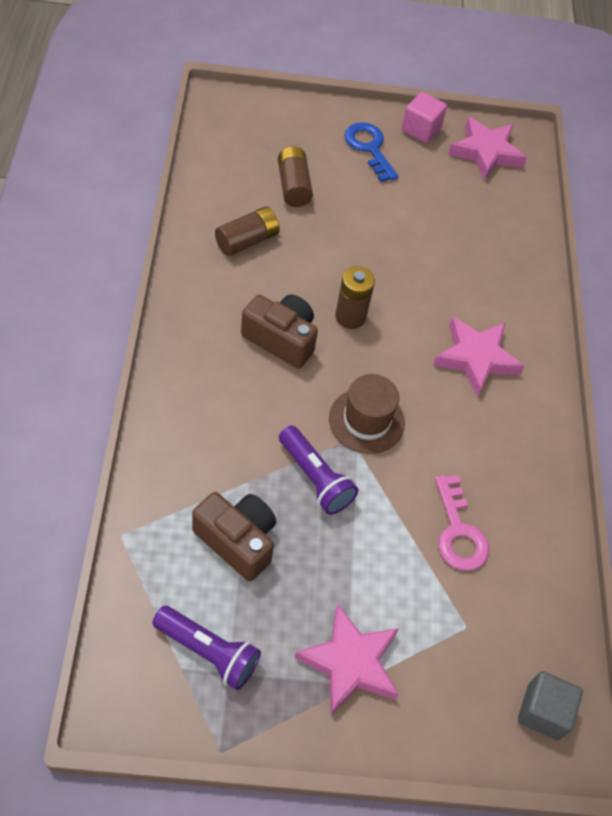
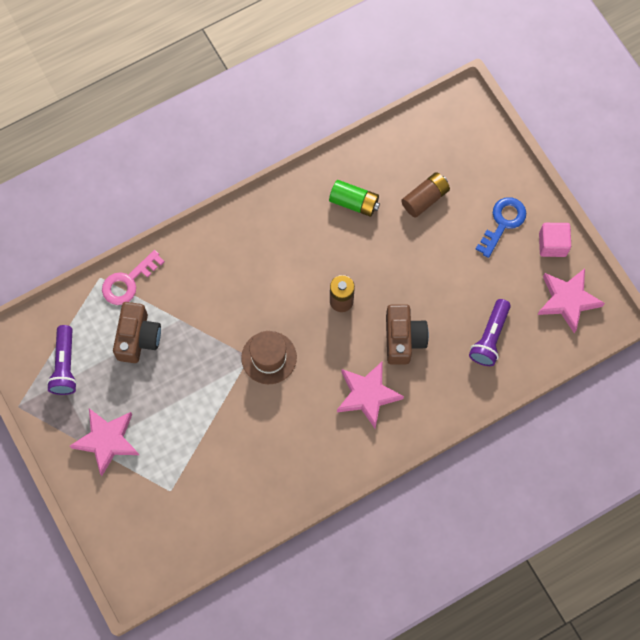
camera: 65 degrees right, 15 degrees up
(247, 241) = (354, 202): brown battery -> green battery
(281, 339) = (292, 272): brown camera -> brown camera (403, 339)
(315, 478) = (207, 353): purple flashlight -> purple flashlight (490, 338)
(458, 532) = (229, 453): pink key -> pink key (128, 281)
(543, 712) = (146, 559): grey cube -> none

